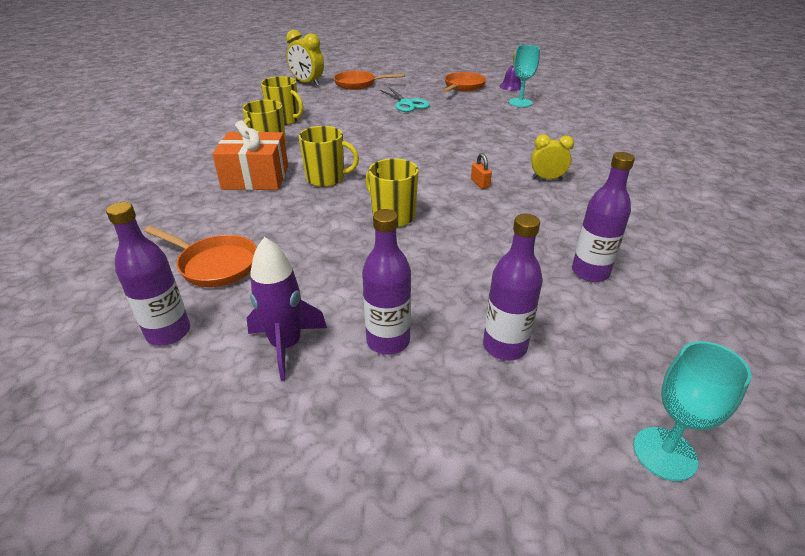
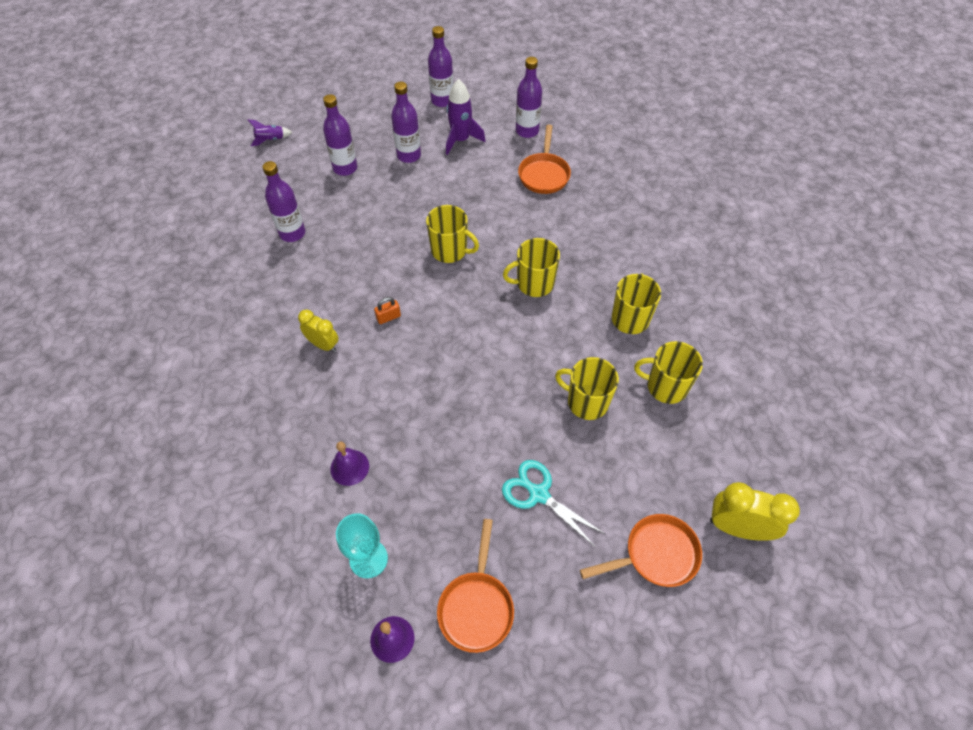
camera: 160 degrees right, 20 degrees up
(214, 265) = (544, 174): orange pan -> orange pan turned 90 degrees counterclockwise
(256, 178) = (598, 266): orange gift -> none
(257, 450) = (442, 101): none -> purple bottle
(345, 123) = (586, 402): none -> yellow mug
(480, 183) = (388, 317): orange padlock -> orange padlock turned 75 degrees counterclockwise
(528, 127) = (349, 467): none -> purple bell
(547, 179) = (323, 345): yellow clock -> yellow clock turned 135 degrees counterclockwise
(664, 453) = (270, 140): turquoise goblet -> purple rocket

